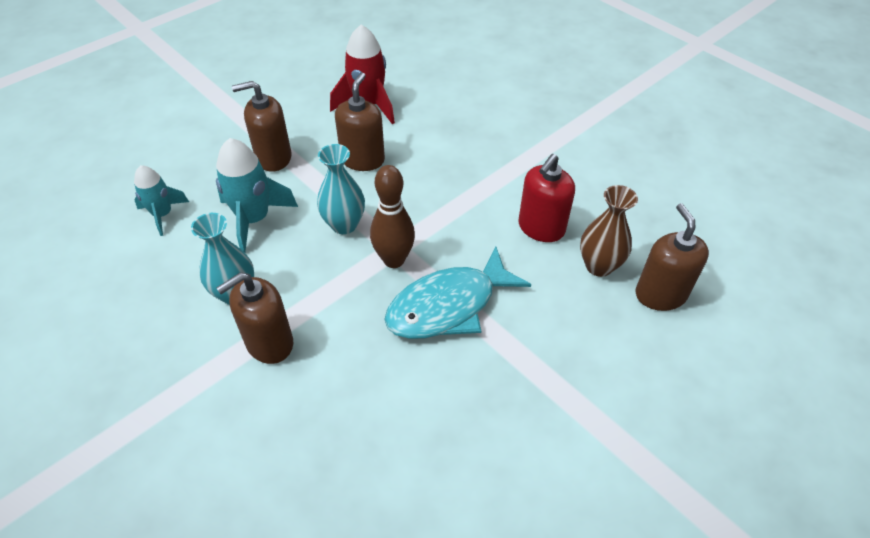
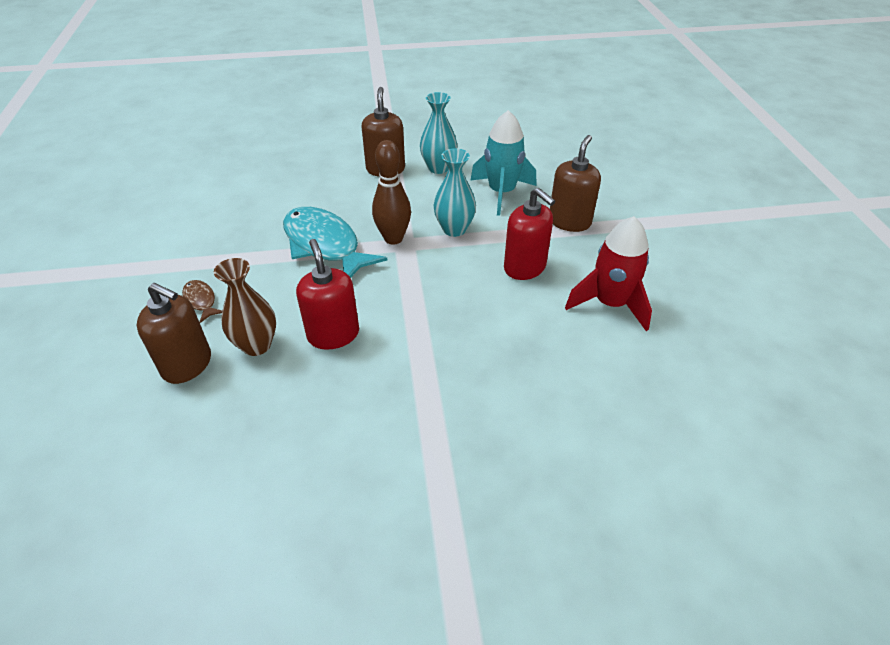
camera: 125 degrees right, 5 degrees down
(163, 215) = (543, 160): turquoise rocket -> none
(362, 160) = (525, 267): brown soap dispenser -> red soap dispenser
(448, 306) = (324, 245): turquoise fish -> turquoise fish turned 45 degrees counterclockwise
(604, 345) = (200, 301): none -> brown fish

